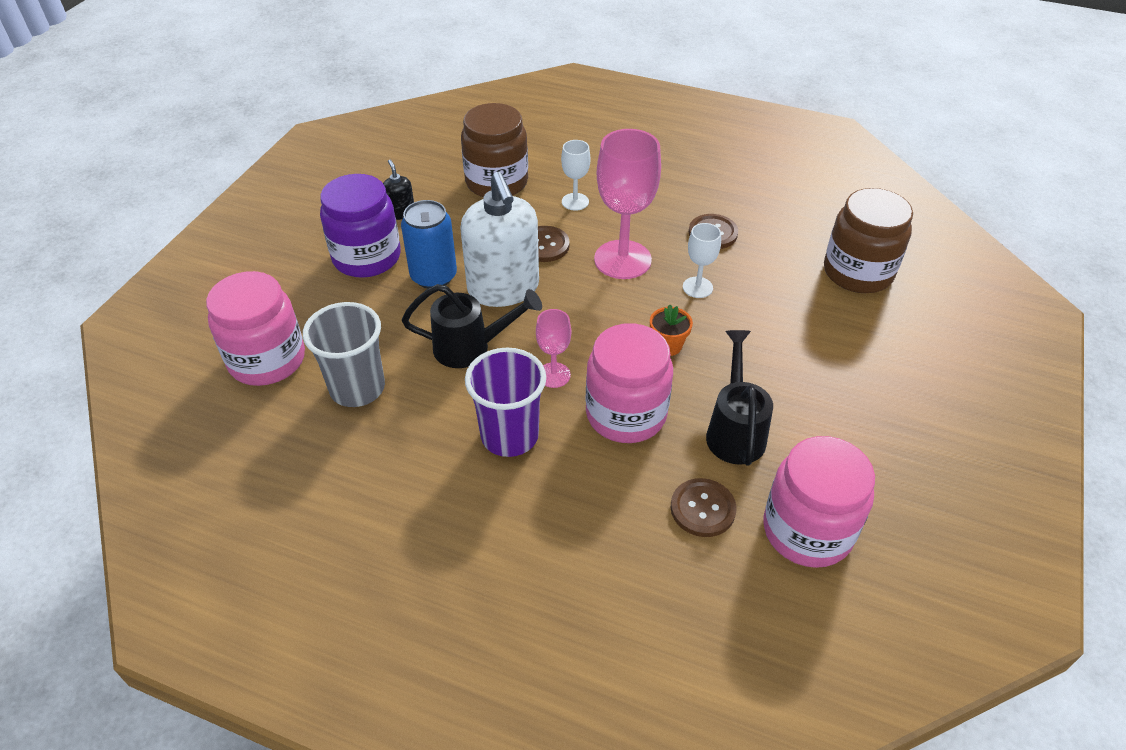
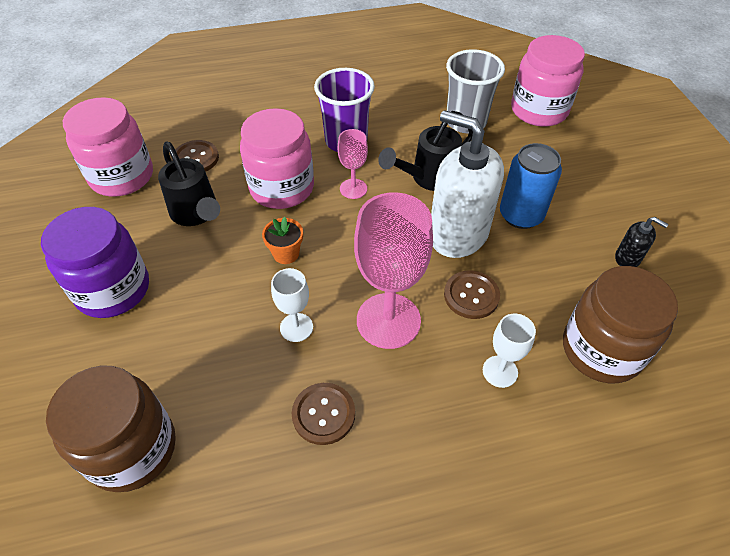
camera: 145 degrees right, 5 degrees up
(367, 257) = (589, 203): purple jar -> purple jar (113, 289)

